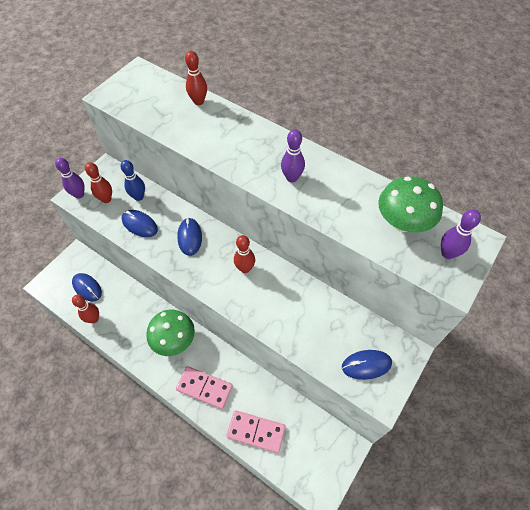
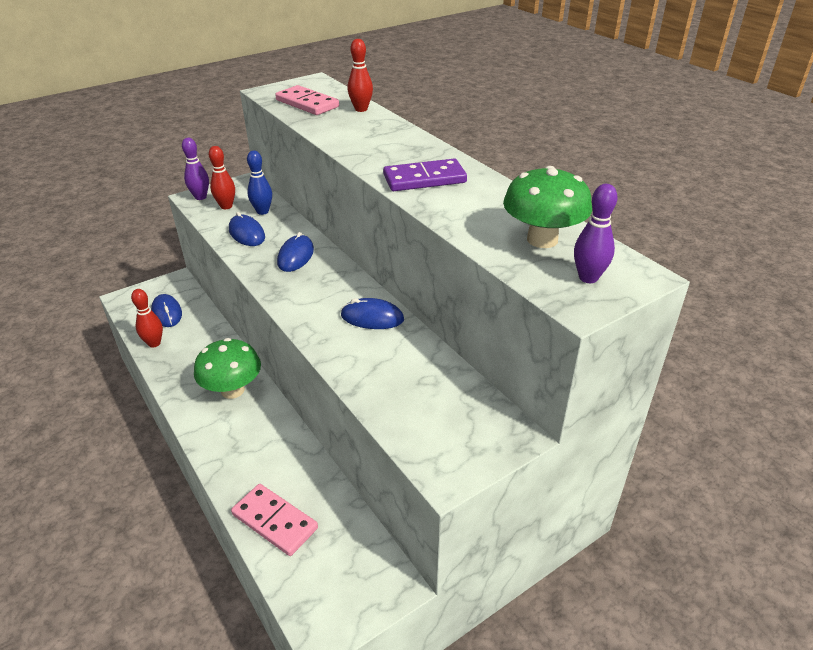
camera: 20 degrees right, 20 degrees down
(204, 388) = (238, 450): pink domino -> pink domino (307, 103)
(245, 268) = (343, 298): red bowling pin -> none
(292, 178) = (424, 179): purple bowling pin -> purple domino
(366, 365) = (444, 433): blue mouse -> blue mouse (372, 317)

